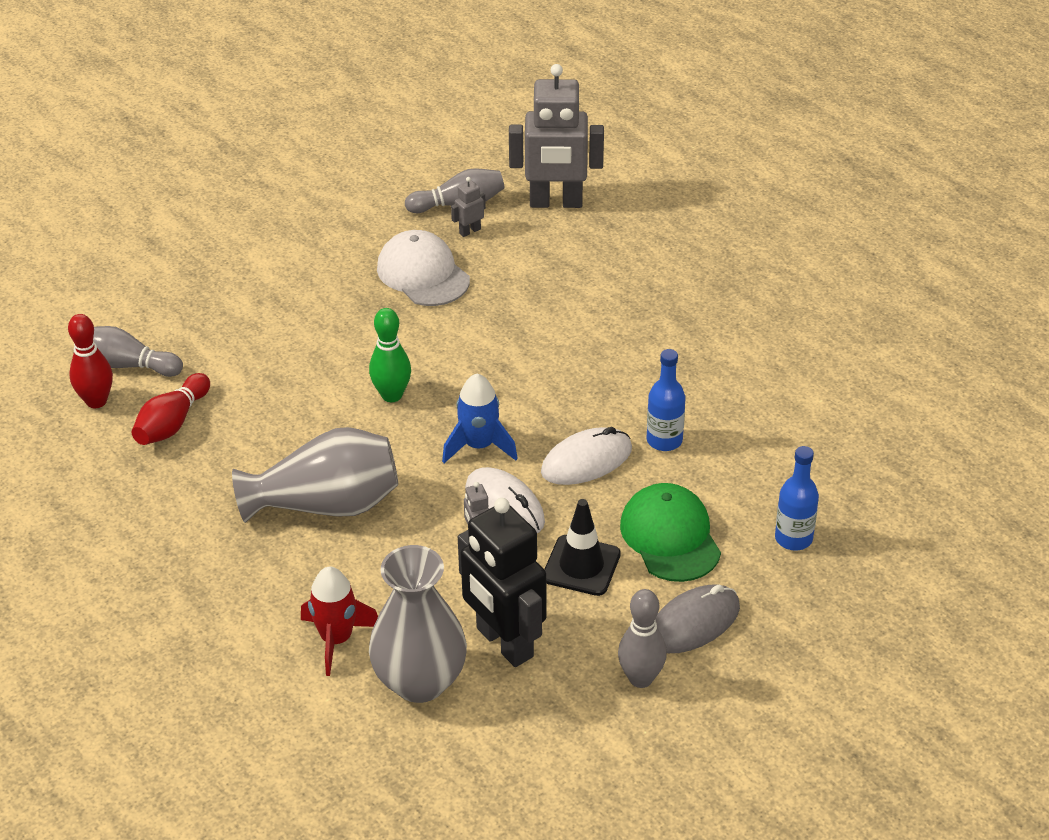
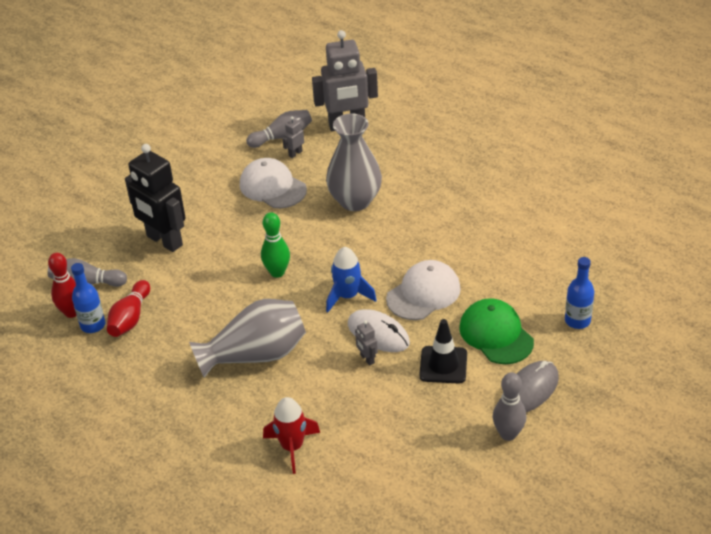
camera: 10 degrees left, 0 degrees up
(420, 681) = (359, 465): grey vase -> grey vase (355, 201)
(504, 643) = (408, 427): black robot -> black robot (164, 241)
(586, 461) = (423, 293): white mouse -> white cap
(664, 440) = (471, 271): blue bottle -> blue bottle (93, 325)

